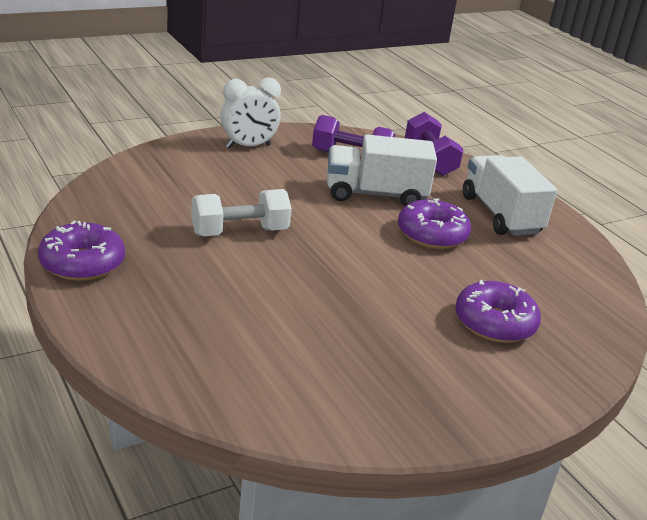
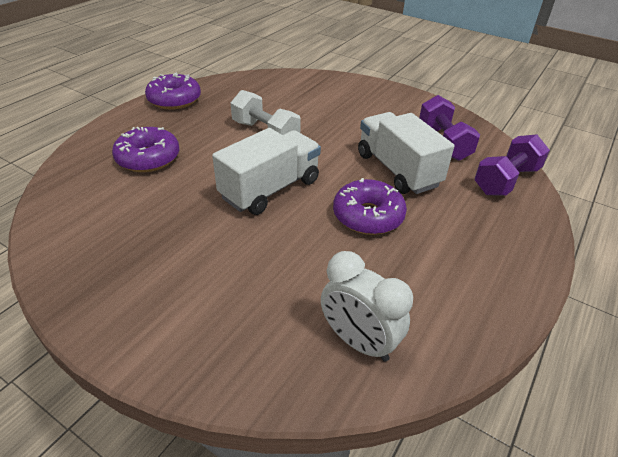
camera: 65 degrees right, 10 degrees up
(248, 146) = (389, 101): white clock -> white clock (358, 341)
(494, 323) = (253, 290): purple donut -> purple donut (148, 158)
(500, 215) = (463, 249): white truck -> white truck (270, 189)

